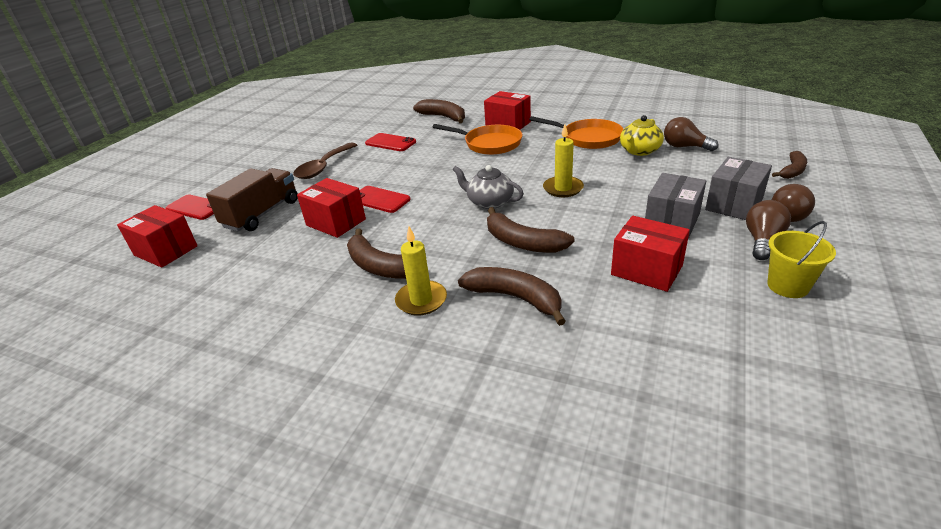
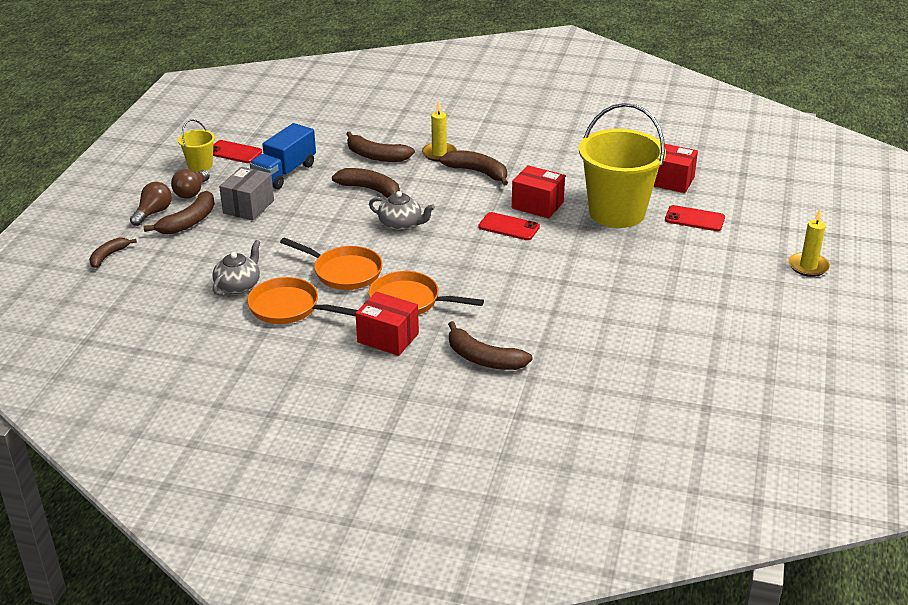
camera: 170 degrees right, 0 degrees up
(262, 214) = (617, 212): brown truck -> yellow bucket
(323, 167) = (598, 268): brown spoon -> none
(390, 143) = (538, 306): red phone -> red phone (234, 152)
(545, 161) = (344, 272): none -> orange pan
(563, 188) = (331, 238): yellow candle -> yellow candle (808, 266)
(639, 151) = (238, 285): yellow teapot -> grey teapot
(646, 270) = (284, 173): red box -> blue truck
(684, 147) = (187, 290): brown light bulb -> none
(734, 204) = (189, 222): grey box -> brown banana

